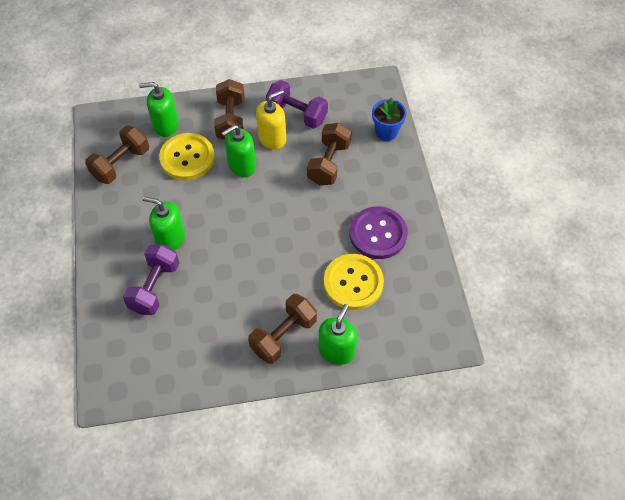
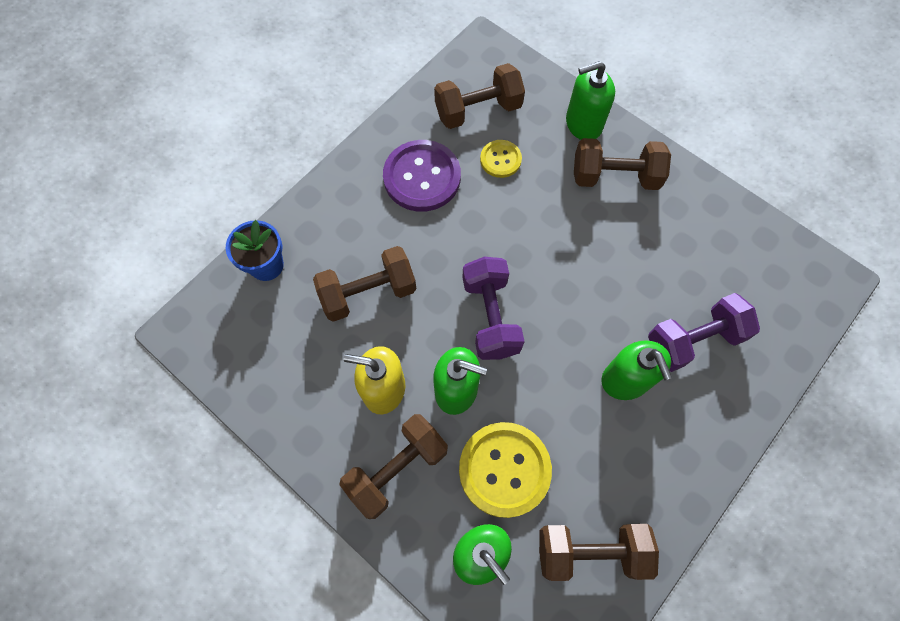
camera: 130 degrees left, 10 degrees up
(297, 114) = (318, 391): purple dumbbell -> purple dumbbell (490, 317)
(353, 283) = (500, 159): yellow button -> yellow button, size x0.54
(401, 298) = (478, 110): none -> brown dumbbell

